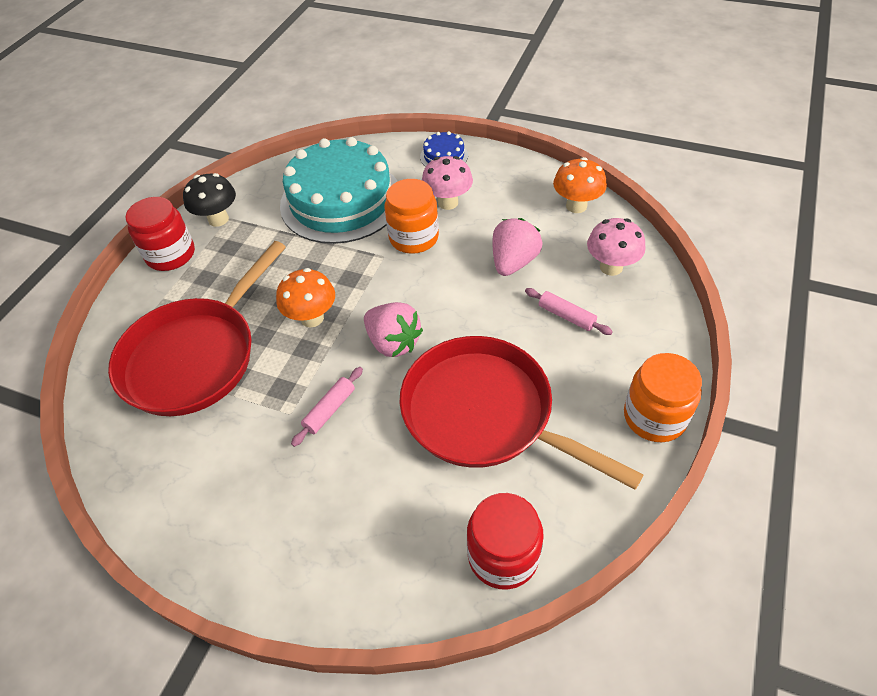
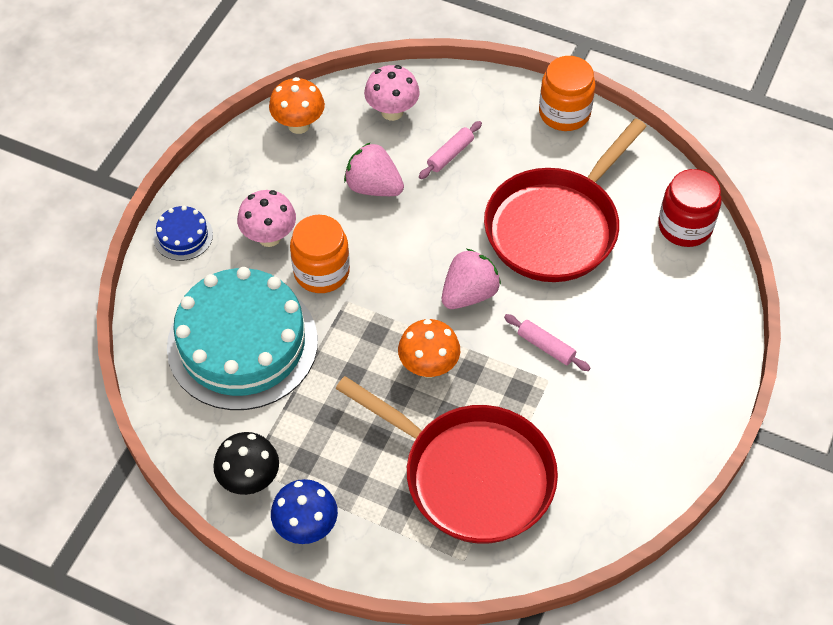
camera: 90 degrees left, 5 degrees up
(171, 255) = (306, 527): red jar -> blue mushroom

